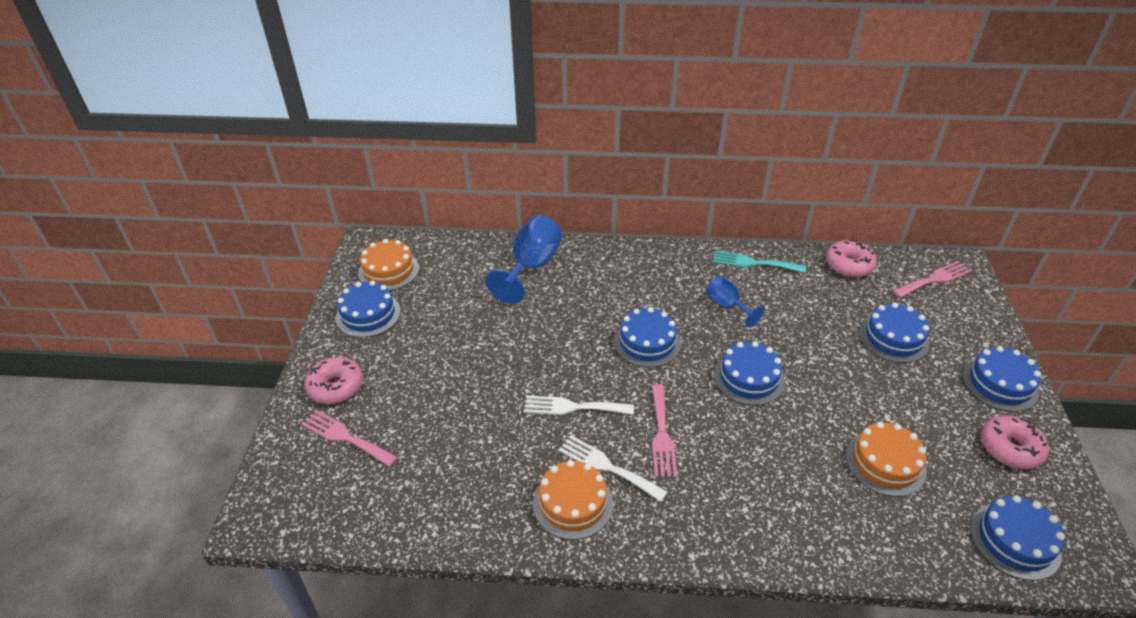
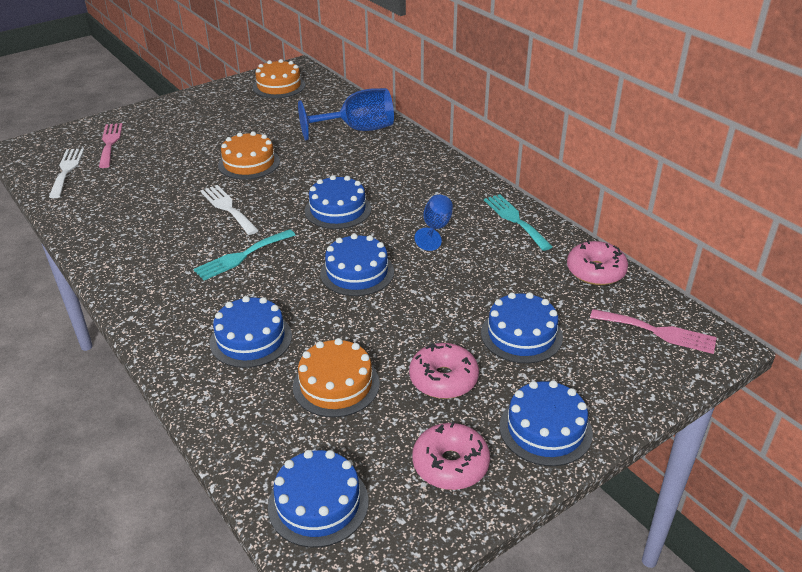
camera: 50 degrees right, 5 degrees down
(336, 386) = (149, 120): pink donut -> pink donut (443, 379)
(368, 314) = (227, 99): blue cake -> blue cake (251, 339)
(572, 503) = (133, 246): orange cake -> orange cake (249, 163)
(607, 466) = (183, 246): white fork -> white fork (67, 170)
(661, 434) = (241, 256): pink fork -> turquoise fork

